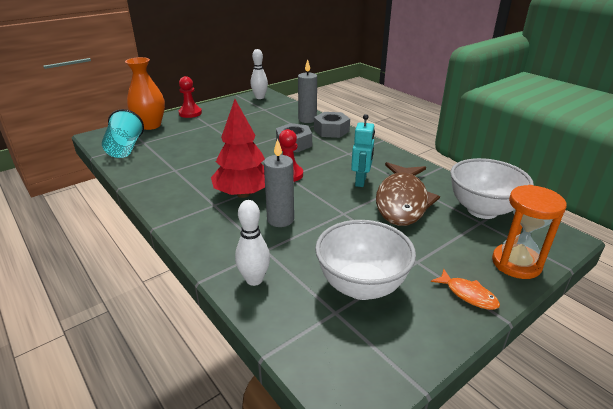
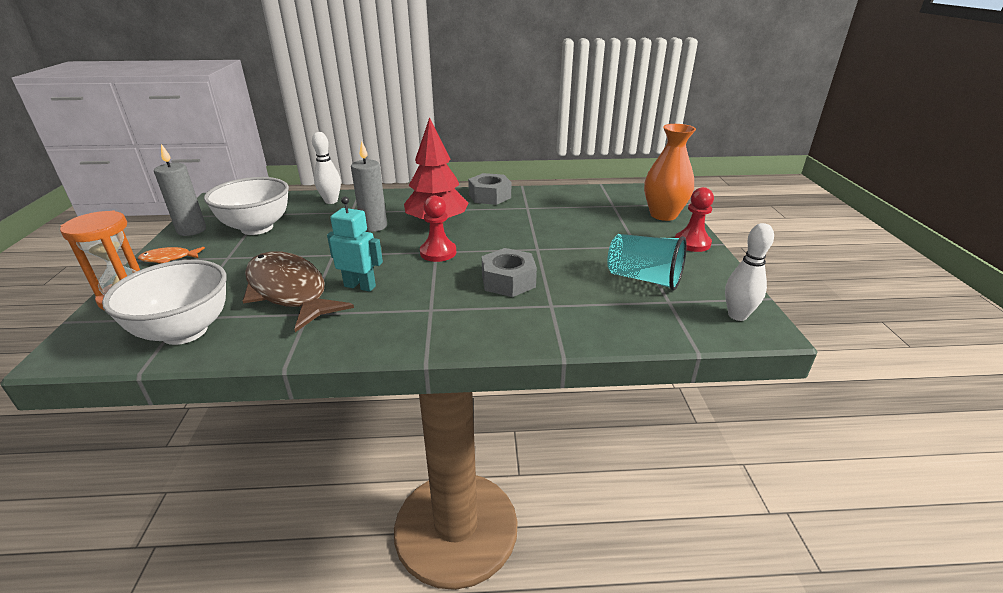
camera: 125 degrees right, 0 degrees up
(125, 148) = (604, 196): turquoise cup -> turquoise cup (644, 279)
(307, 119) = (583, 323): grey candle -> grey candle (191, 230)
(331, 130) = (516, 327): grey nut -> grey nut (489, 196)
(361, 181) = (360, 286): turquoise robot -> turquoise robot turned 150 degrees clockwise

